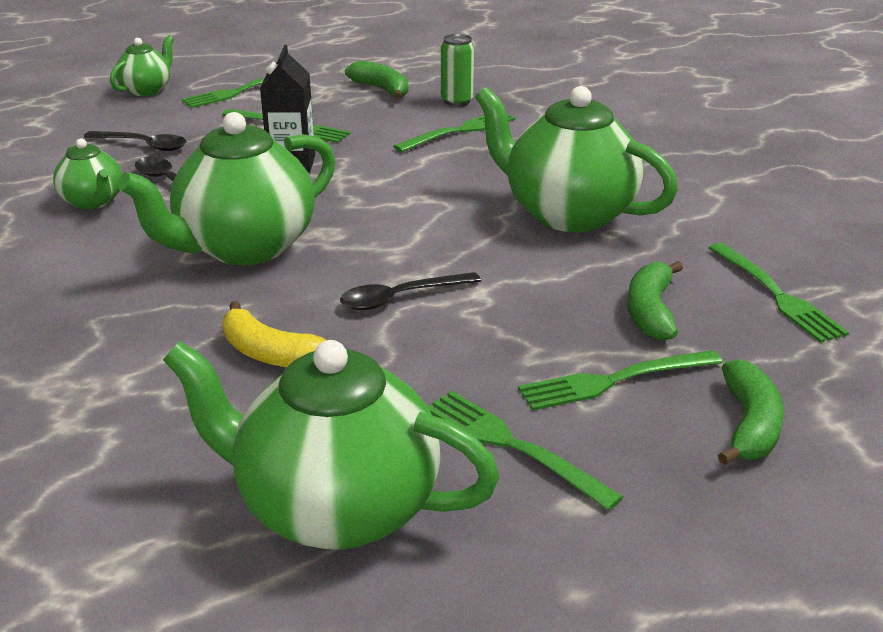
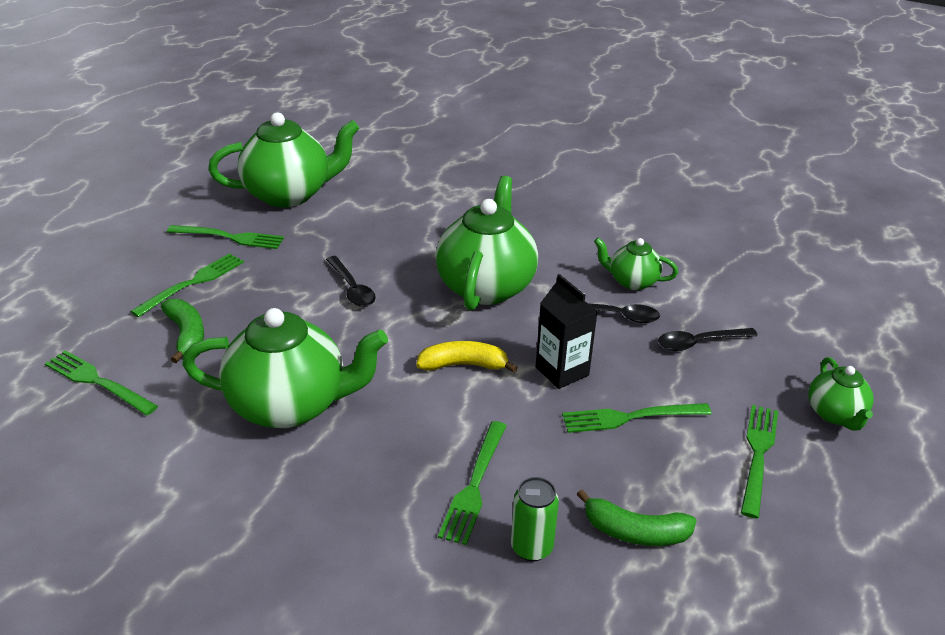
camera: 145 degrees right, 5 degrees up
(271, 354) = (387, 236): yellow banana -> yellow banana (463, 365)
(401, 298) = (352, 288): black spoon -> black spoon turned 120 degrees clockwise
(749, 425) = (110, 284): green banana -> none

